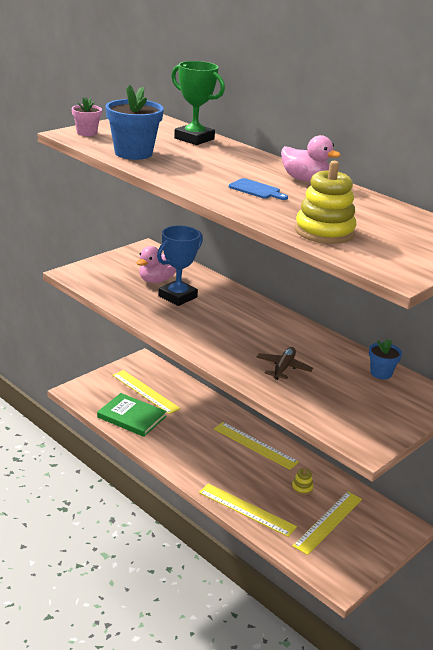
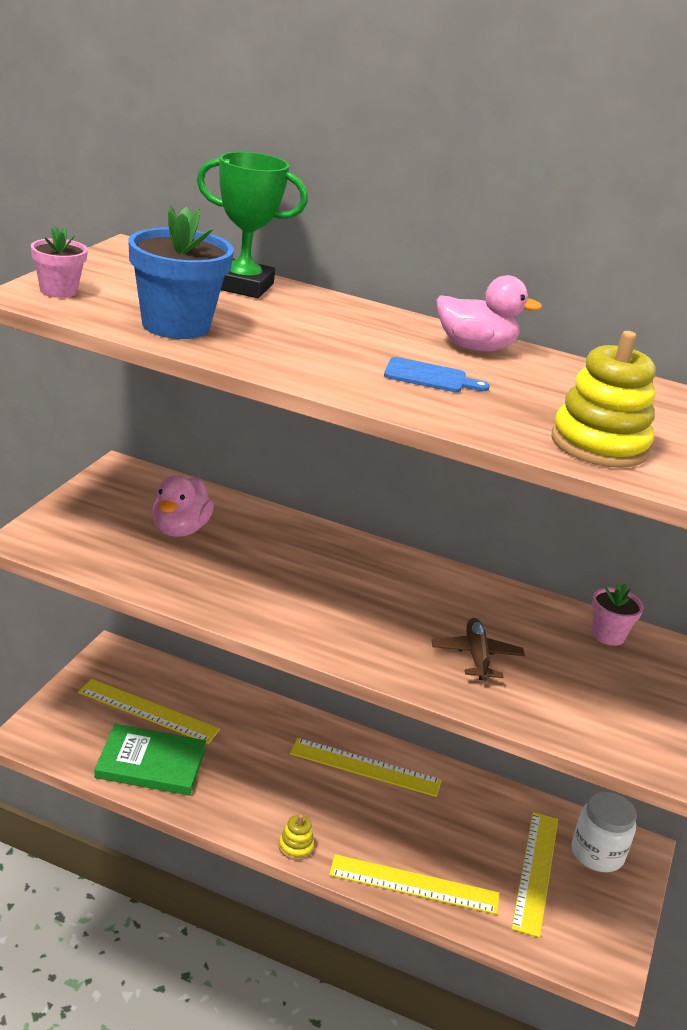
camera: 25 degrees left, 0 degrees up
(177, 297) = (233, 555): blue trophy -> none
(302, 488) = (469, 824): yellow stacking toy -> yellow stacking toy (296, 847)
(376, 523) = (597, 854): none -> white jar
(381, 373) = (608, 635): blue flower pot -> pink flower pot

